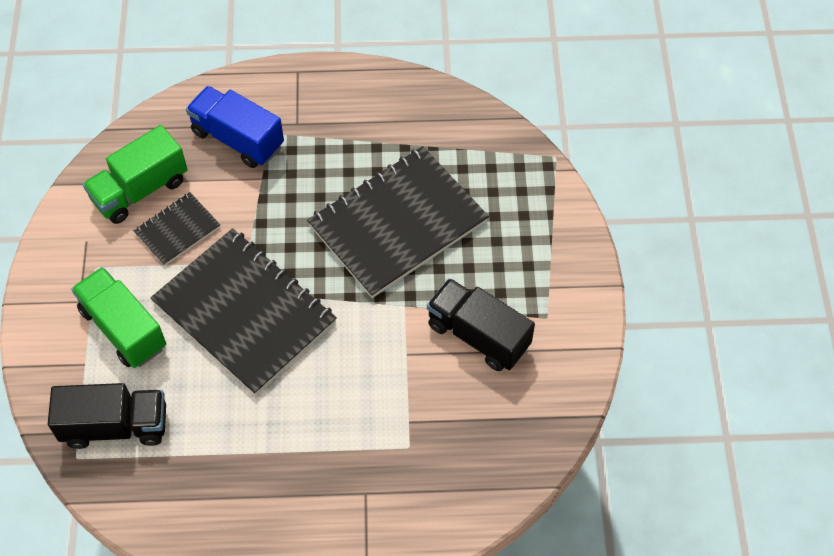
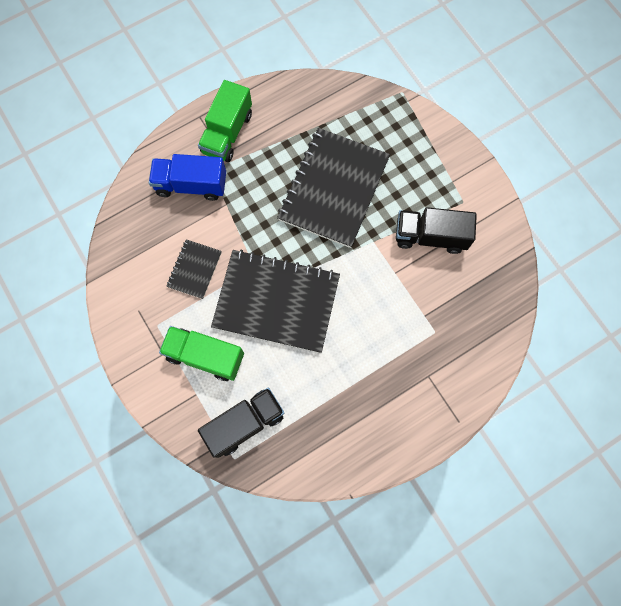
camera: 30 degrees left, 15 degrees up
(140, 190) = (150, 255): green truck -> green truck (227, 133)

